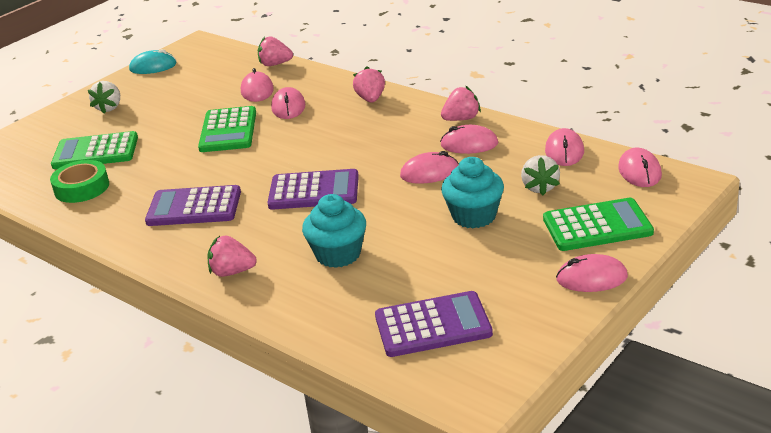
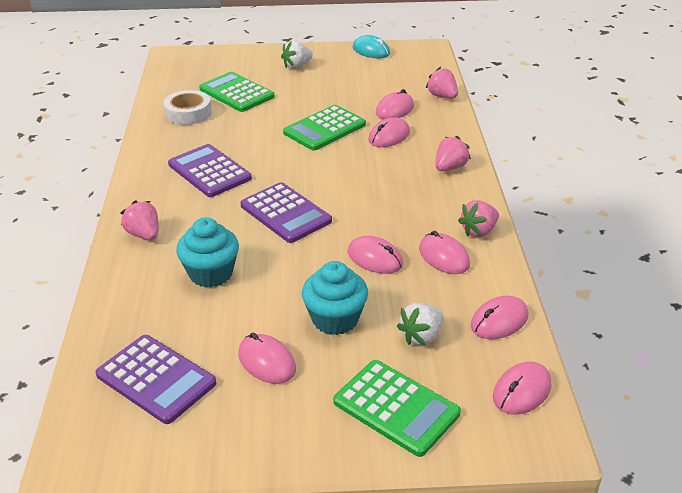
camera: 45 degrees right, 5 degrees up
(82, 188) = (188, 113): green tape -> white tape
(461, 119) = (479, 231): pink strawberry -> pink strawberry turned 120 degrees clockwise
(591, 278) = (307, 447): pink mouse -> pink mouse (266, 362)

